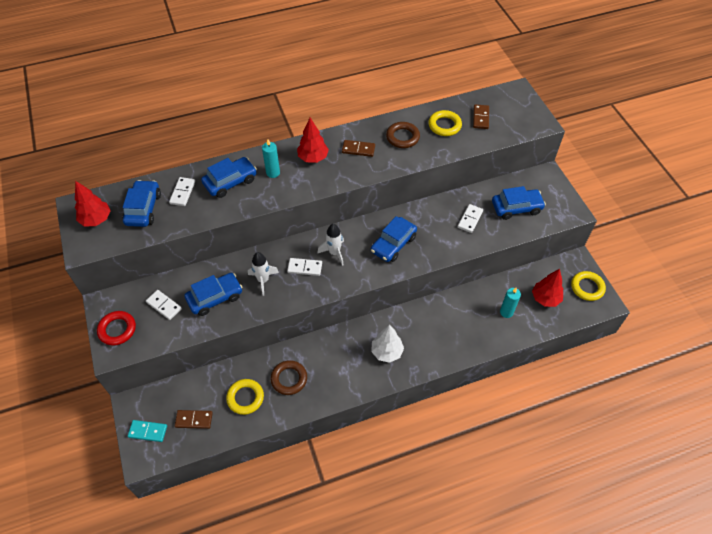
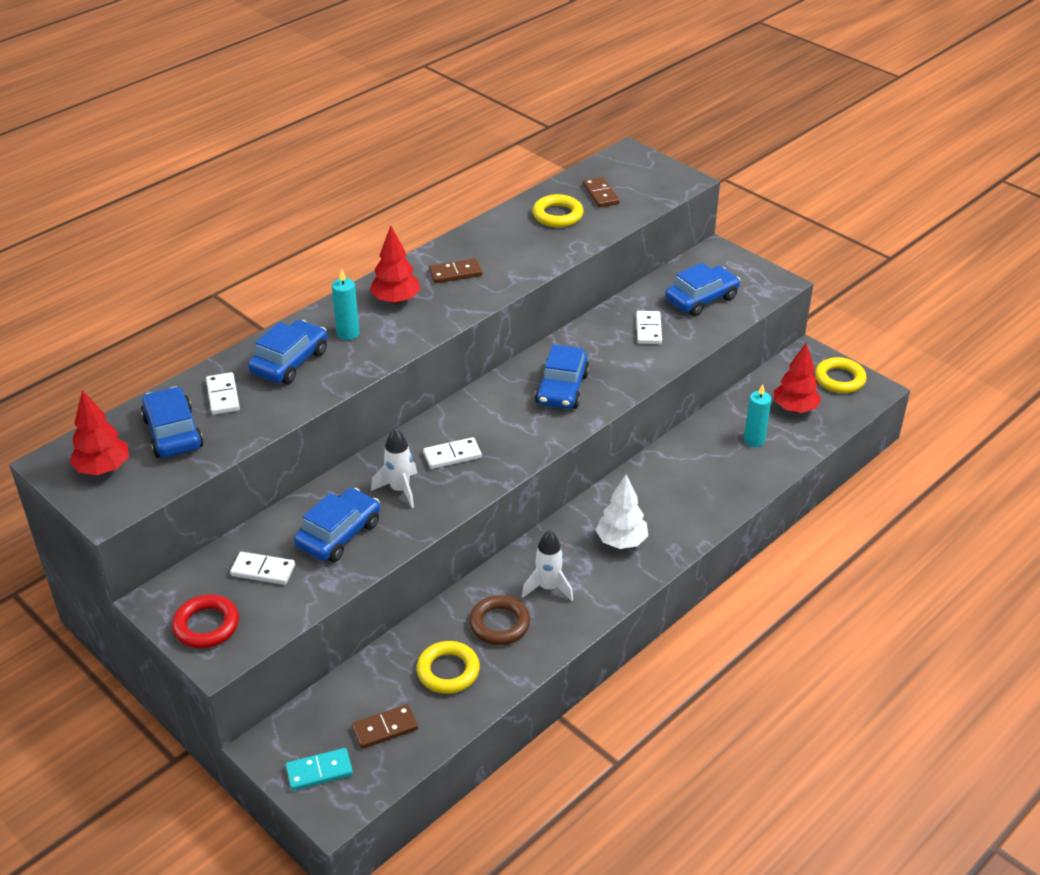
camera: 25 degrees left, 15 degrees down
(334, 253) = (484, 424): white rocket -> white rocket (548, 588)
(402, 137) = (508, 243): brown ring -> none

